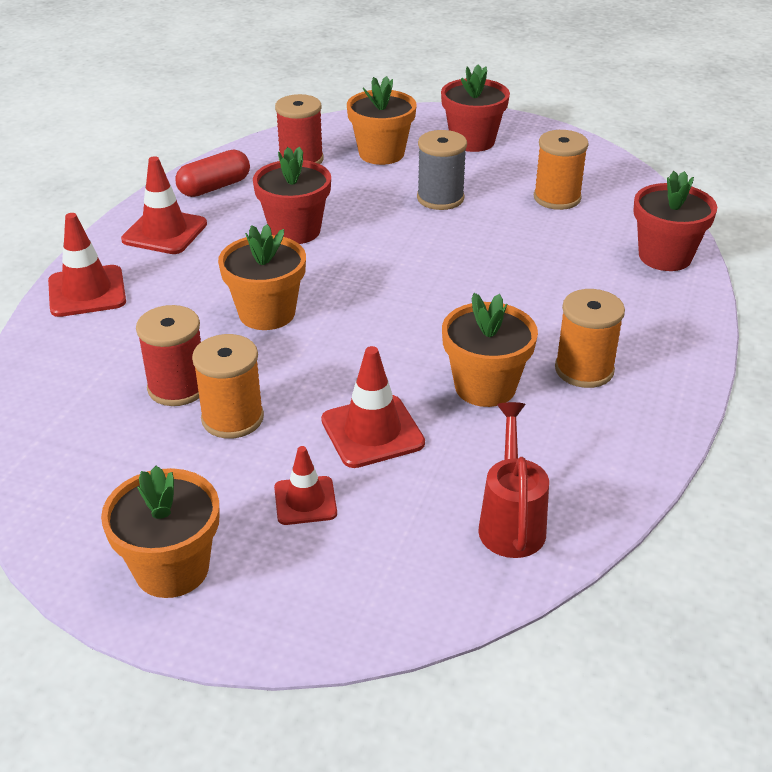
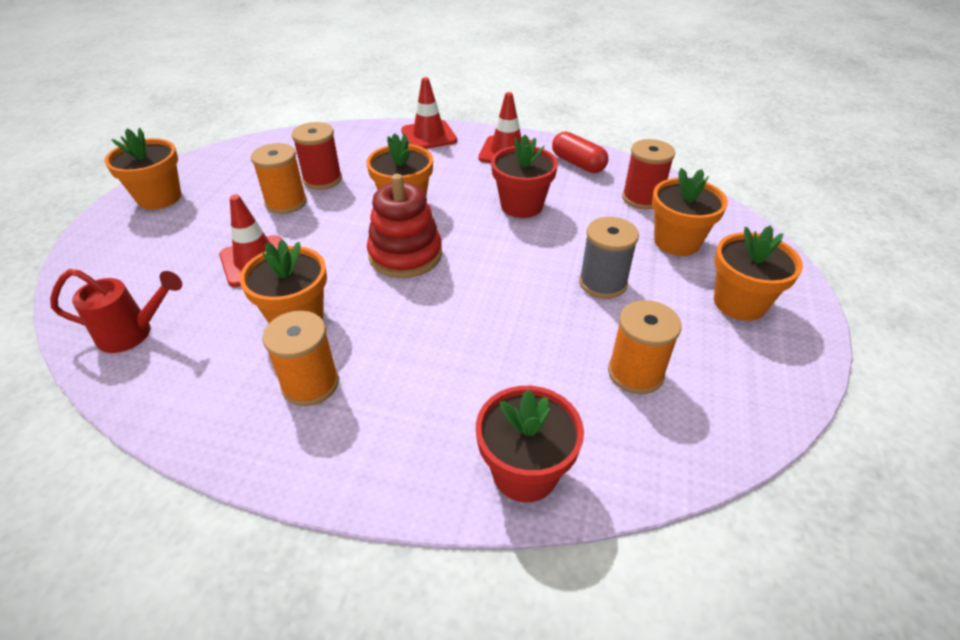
camera: 85 degrees right, 5 degrees up
(305, 501) = (196, 238): red traffic cone -> none
(377, 312) = (405, 255): none -> red stacking toy
(472, 141) = (739, 303): red flower pot -> orange flower pot

